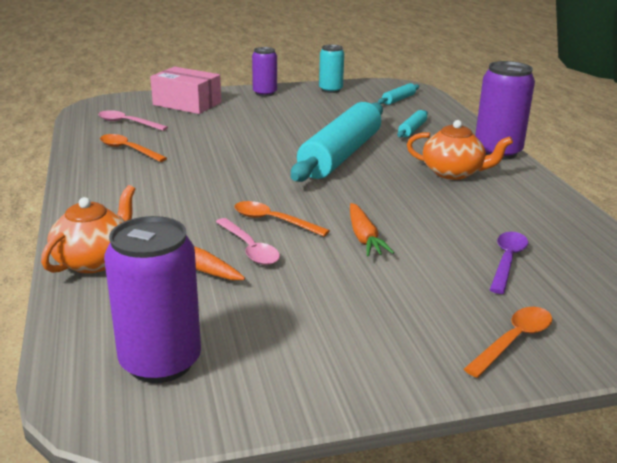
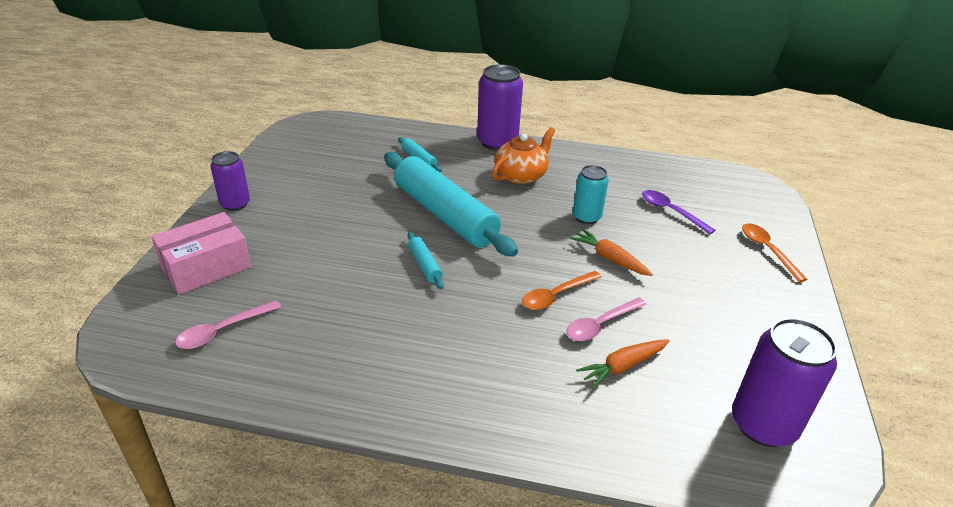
camera: 65 degrees left, 10 degrees up
(94, 260) = (580, 433): orange teapot -> none
(128, 150) = (313, 349): orange spoon -> none
(249, 248) = (600, 325): pink spoon -> pink spoon turned 150 degrees clockwise
(330, 90) = (273, 163): turquoise can -> turquoise can (586, 217)
(364, 238) = (610, 258): orange carrot -> orange carrot turned 150 degrees counterclockwise
(398, 99) = (341, 138): turquoise rolling pin -> turquoise rolling pin (425, 265)

